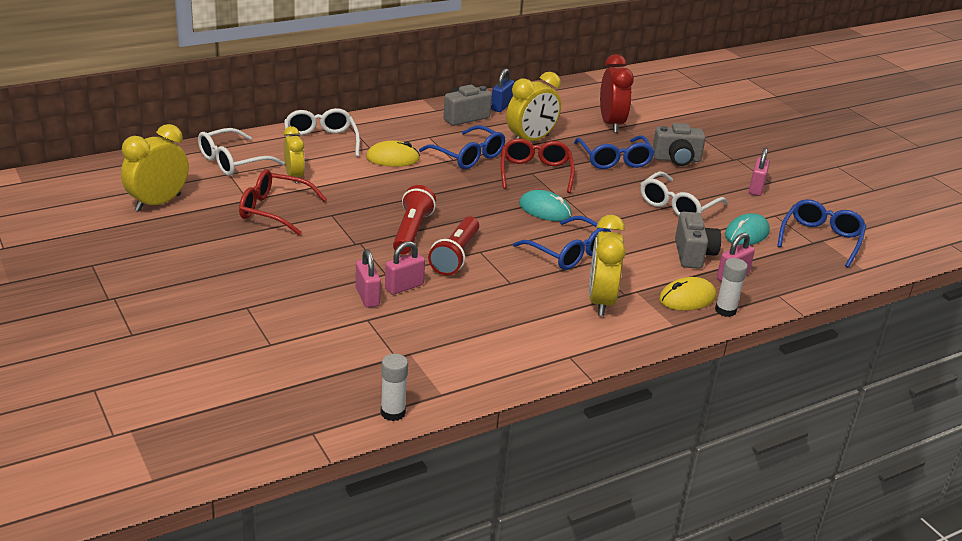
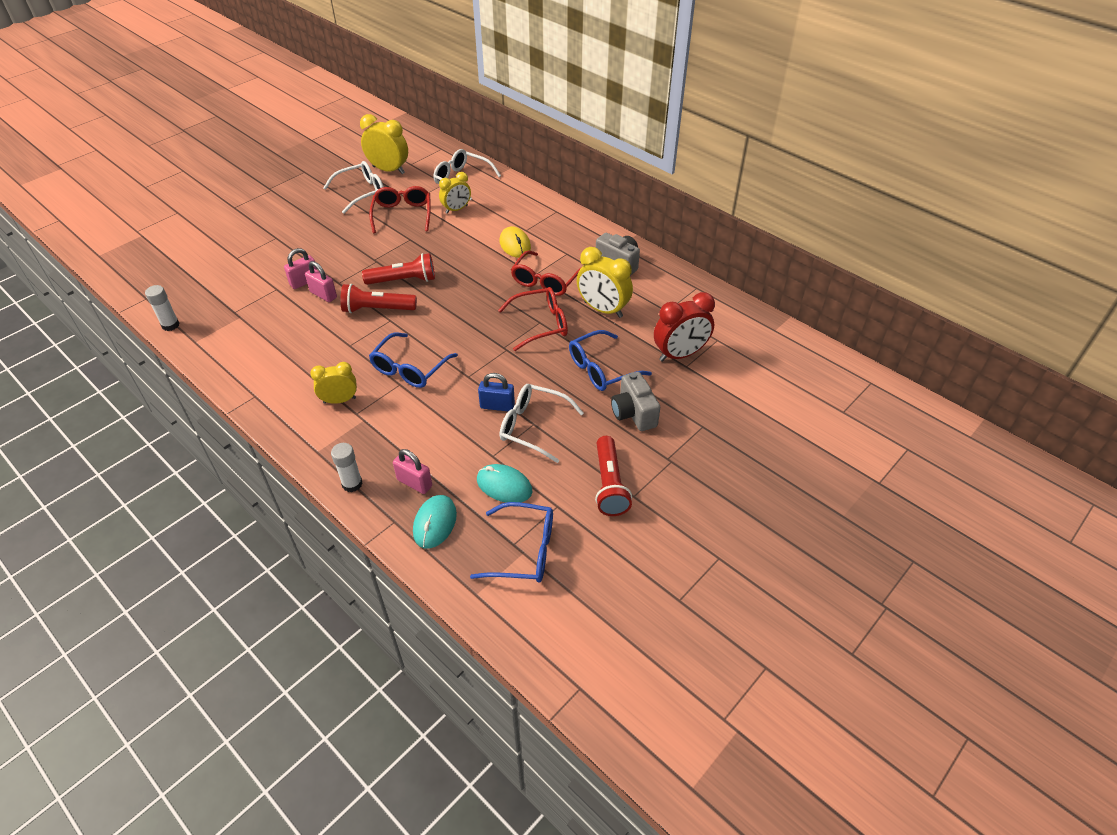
camera: 75 degrees right, 15 degrees up
(320, 141) = (519, 206): white glasses -> white glasses (362, 192)
(468, 156) = (545, 281): blue glasses -> red glasses
(501, 106) = (658, 279): blue padlock -> blue padlock (497, 406)
(545, 210) = (476, 342): turquoise mouse -> turquoise mouse (435, 523)
(600, 301) = (339, 400): yellow clock -> yellow clock, size x0.65
(687, 298) = (364, 455): yellow mouse -> none
(693, 254) = (443, 449): grey camera -> none
(756, 188) = (609, 484): pink padlock -> red flashlight

